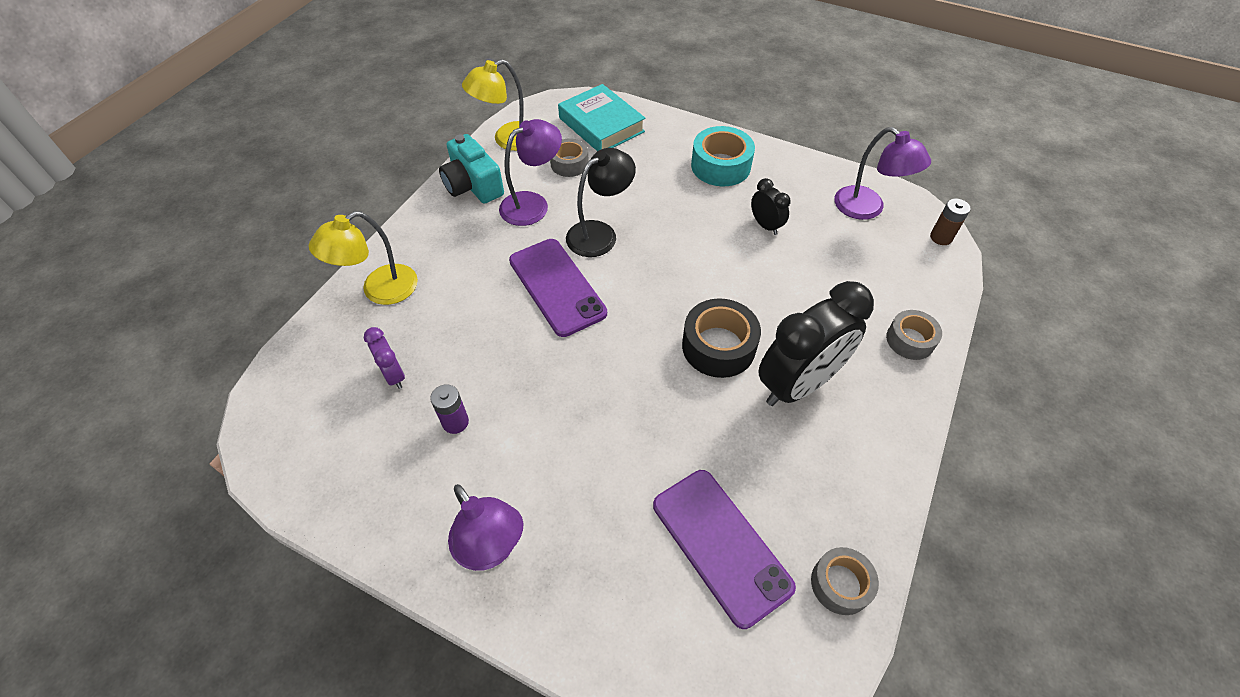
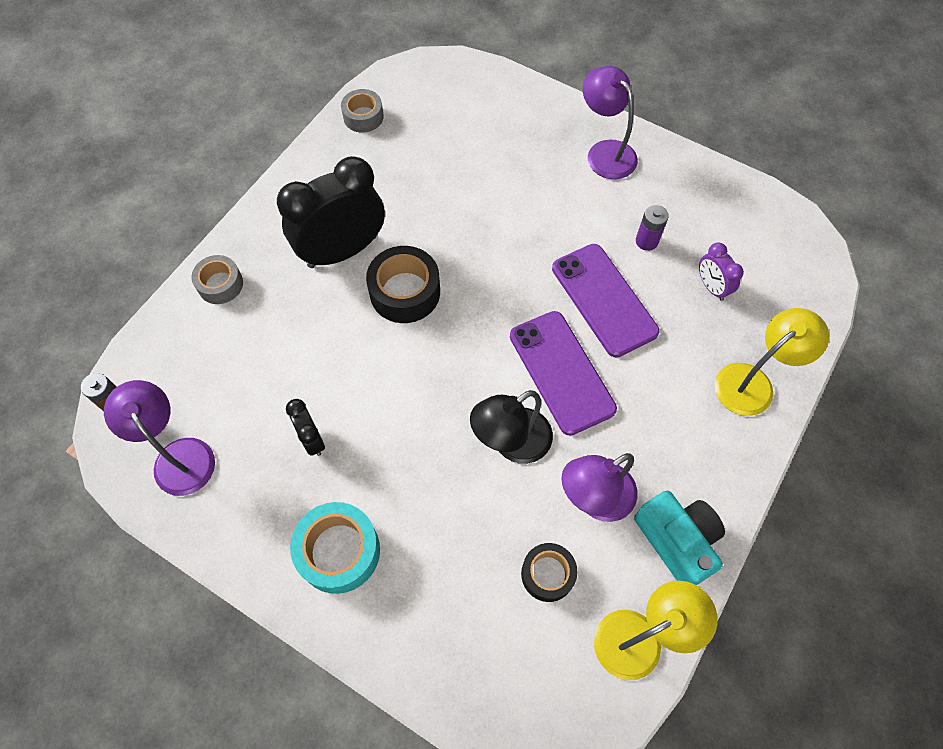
camera: 175 degrees left, 10 degrees up
(569, 164) = (547, 574): grey tape -> black tape
(601, 125) = (498, 662): turquoise book -> none
(720, 545) = (439, 143): purple phone -> purple phone (604, 299)

